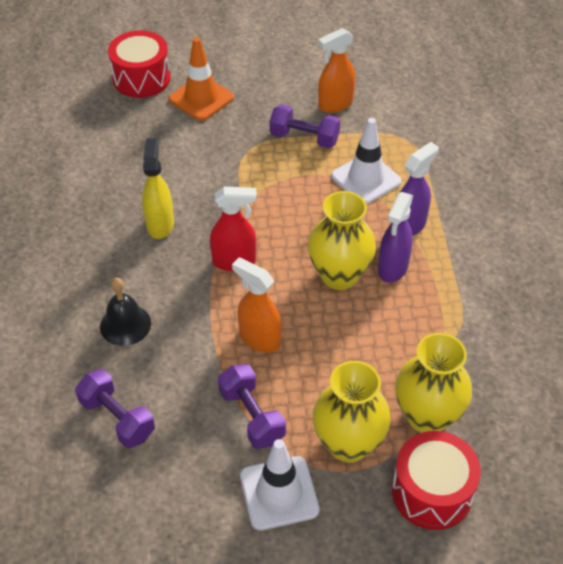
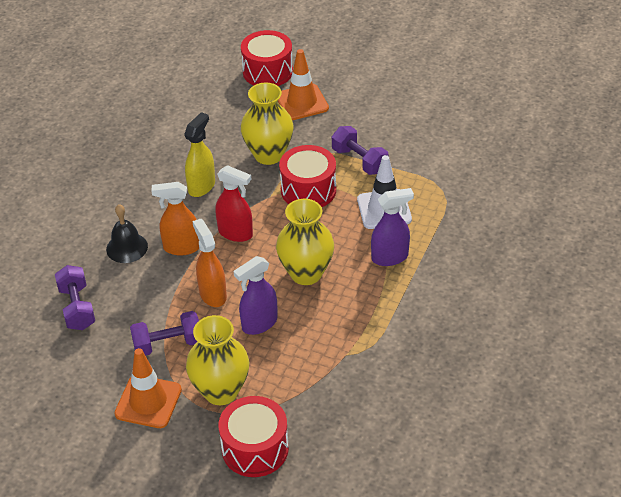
camera: 30 degrees right, 5 degrees down
(252, 416) = (168, 344): purple dumbbell -> purple dumbbell turned 75 degrees clockwise
(276, 187) = (308, 190): none -> red drum
(279, 493) = (148, 402): white traffic cone -> orange traffic cone
(335, 104) = (405, 142): orange spray bottle -> orange spray bottle (181, 247)
(392, 268) = (351, 284): purple spray bottle -> purple spray bottle (259, 324)
(427, 416) = (292, 397): yellow vase -> yellow vase (268, 155)

